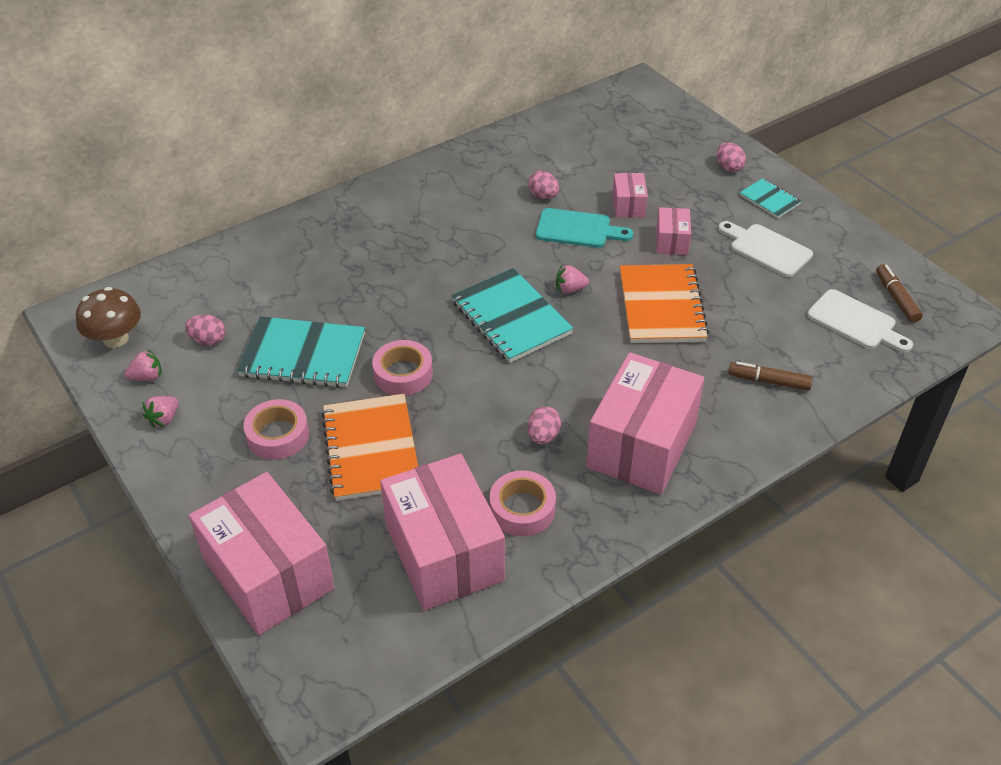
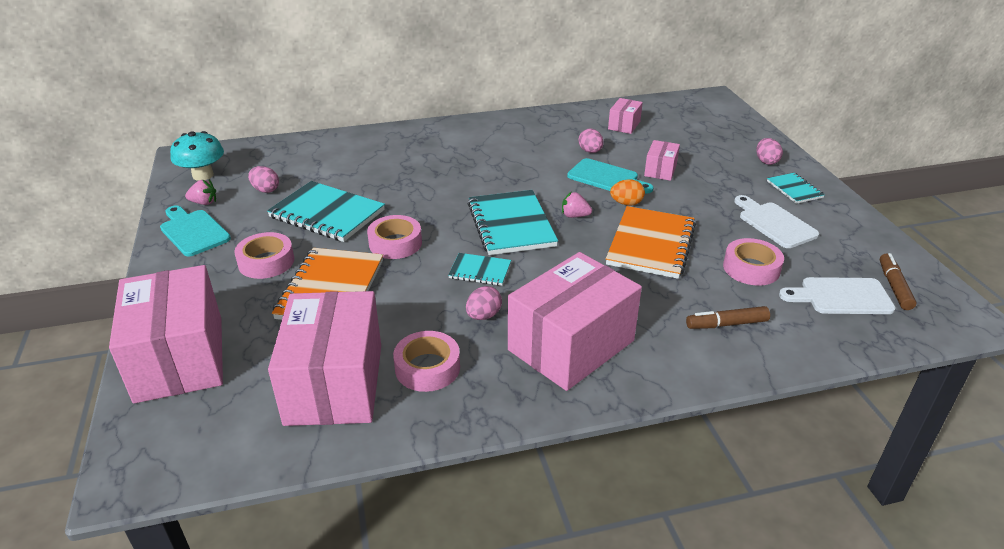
camera: 20 degrees right, 10 degrees down
(116, 338) = (203, 175): brown mushroom -> turquoise mushroom
(164, 419) = (193, 231): pink strawberry -> turquoise cutting board
(510, 384) = (480, 271): none -> turquoise notebook
(614, 259) = (626, 203): none -> orange egg
(671, 241) = (686, 201): pink box -> pink box (624, 125)
(766, 310) = (751, 268): none -> pink tape
(769, 381) = (727, 324): brown marker -> brown marker turned 45 degrees counterclockwise
(855, 322) = (841, 296): white cutting board -> white cutting board turned 120 degrees clockwise

